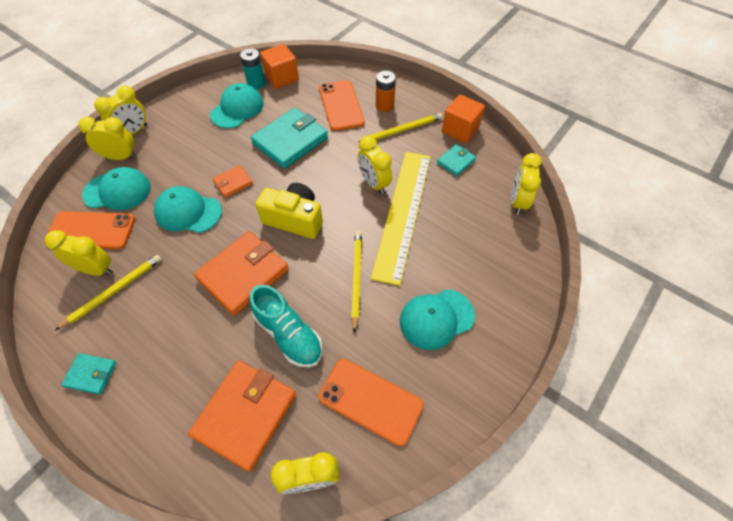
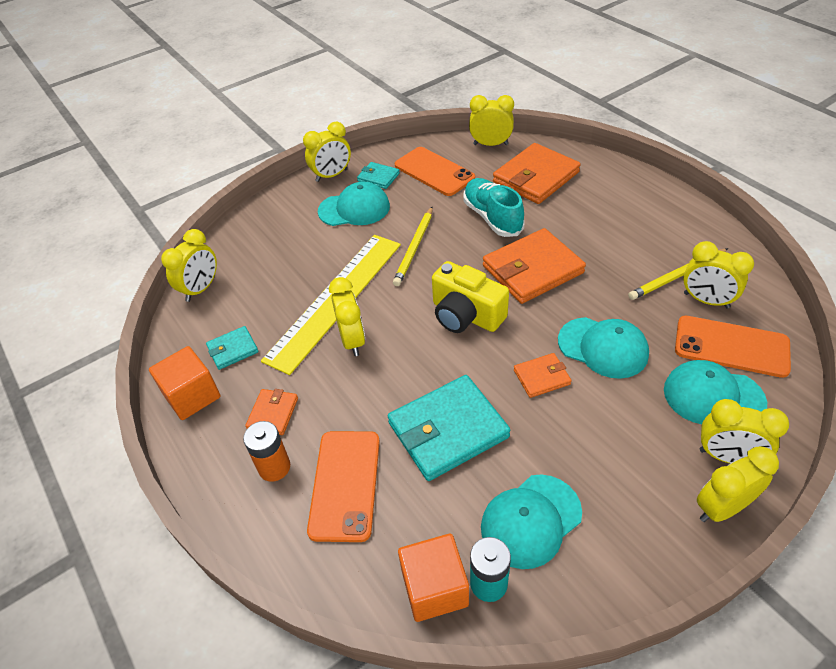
camera: 160 degrees left, 10 degrees down
(91, 374) = (677, 217): turquoise wallet -> turquoise wallet (378, 177)
(402, 130) = (273, 413): yellow pencil -> orange wallet
(489, 369) = (331, 175): none -> yellow clock

